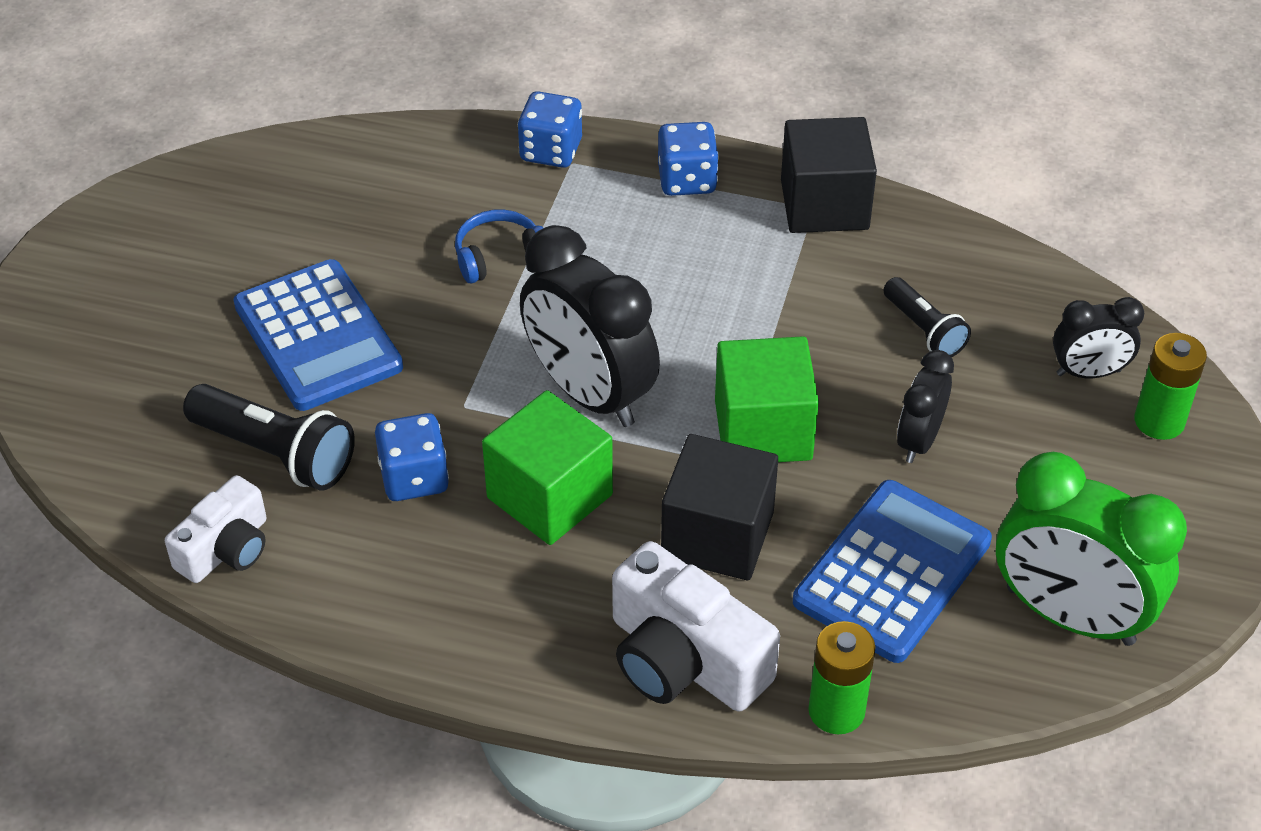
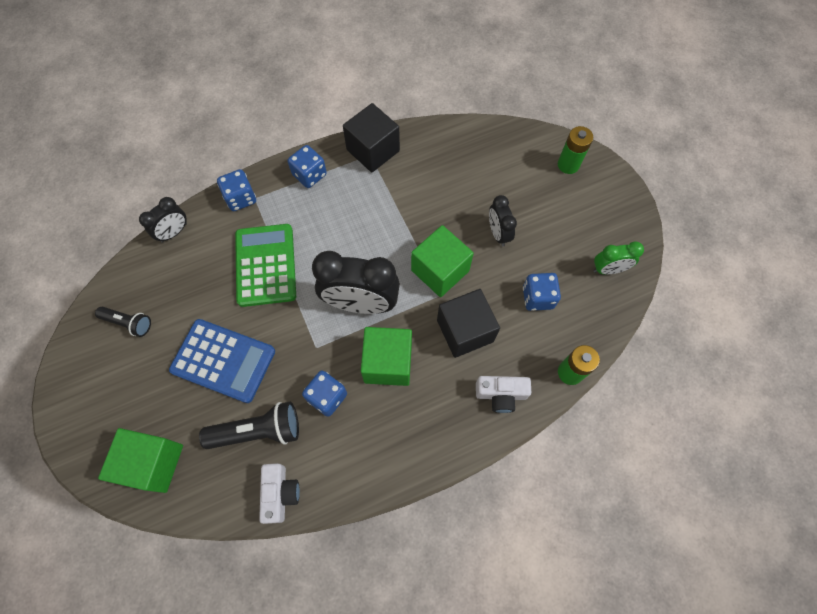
camera: 40 degrees left, 20 degrees up
(104, 395) = (153, 463): none -> green cube
(499, 256) = (266, 265): blue headphones -> green calculator
(684, 659) = (501, 394): white camera -> white camera, size x0.63
(892, 572) = (537, 297): blue calculator -> blue dice
(924, 330) = (458, 182): black flashlight -> black flashlight (128, 323)
(1069, 616) = (608, 269): green clock -> green clock, size x0.53
(1088, 372) = (529, 161): black clock -> black clock (174, 232)

